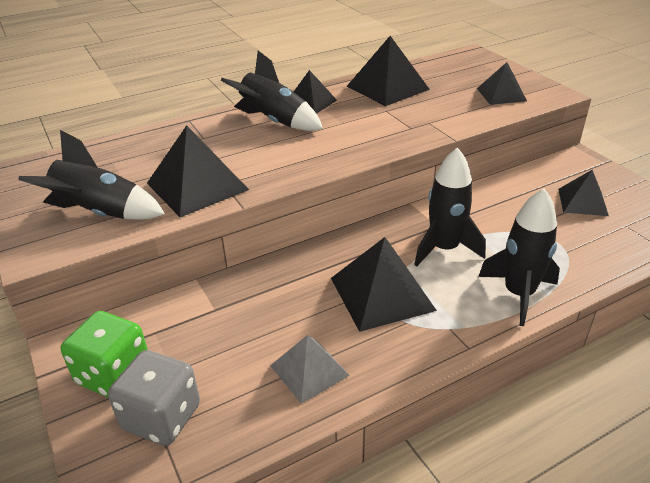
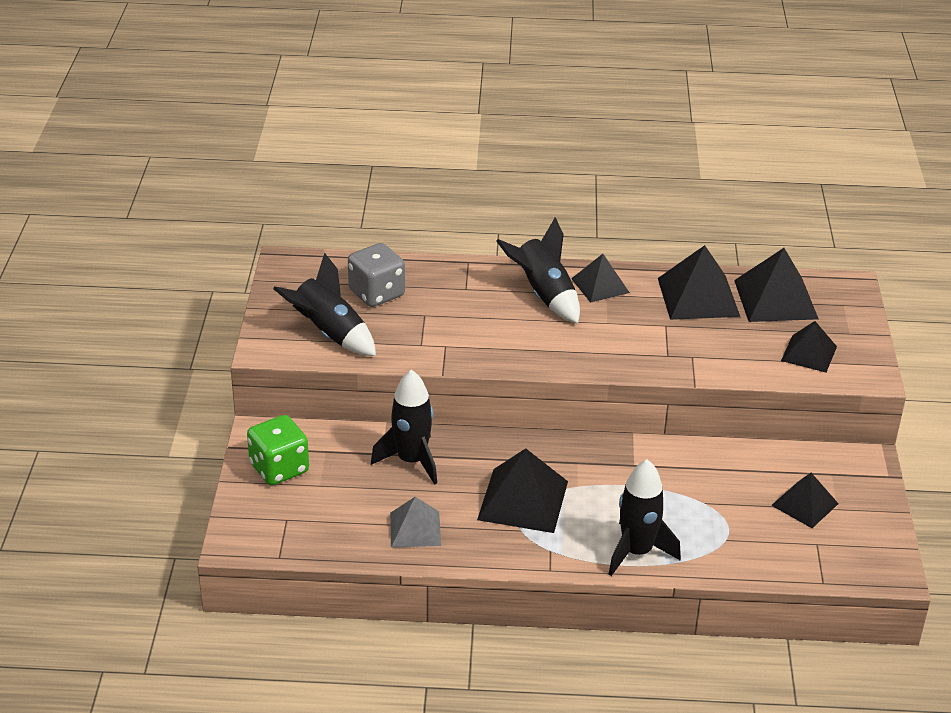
camera: 30 degrees right, 0 degrees up
(162, 417) = (293, 511): grey dice -> grey dice (377, 293)
(197, 186) = (421, 339): black pyramid -> black pyramid (775, 299)
(444, 249) = (616, 488): black rocket -> black rocket (411, 461)

